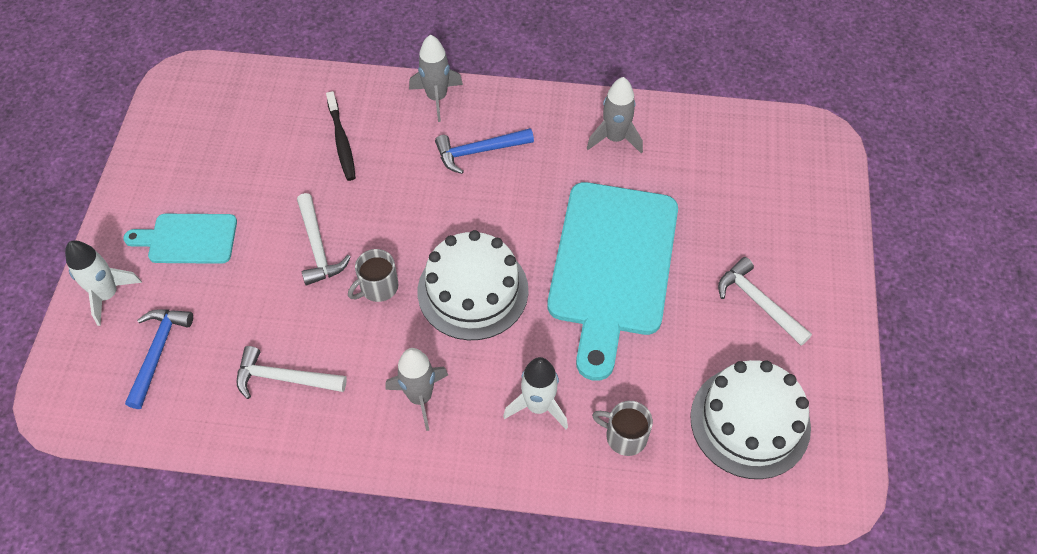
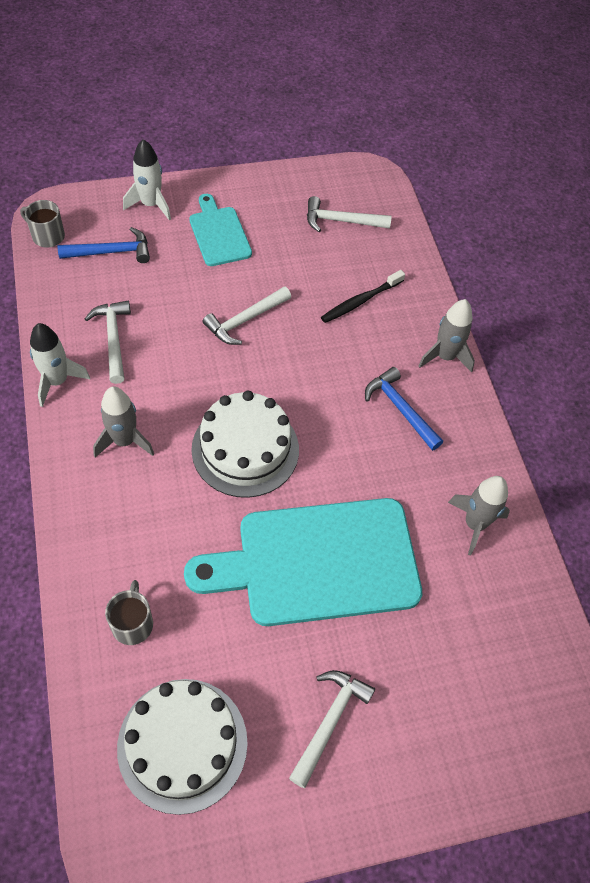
camera: 65 degrees right, 0 degrees up
(231, 124) = (341, 221): none -> white hammer
(378, 287) = (222, 375): grey mug -> grey mug (47, 236)
(538, 406) = (143, 538): white rocket -> white rocket (57, 381)

